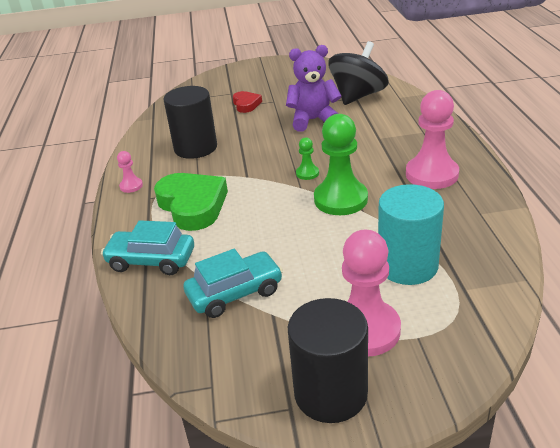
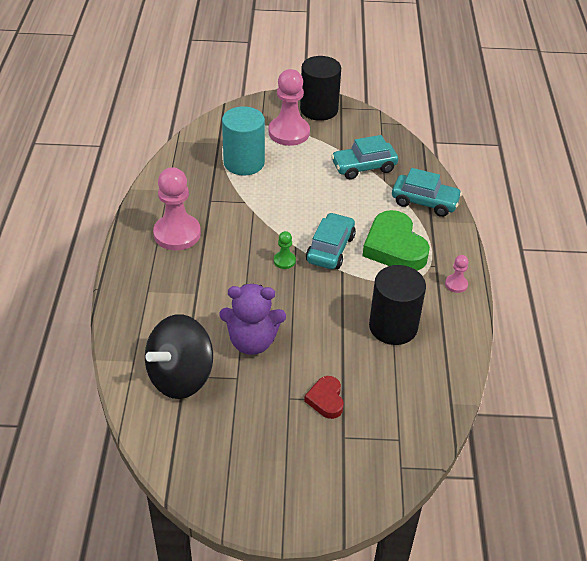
camera: 175 degrees left, 10 degrees up
(262, 191) = (330, 249): none -> turquoise car
(340, 199) = (266, 225): green pawn -> none

